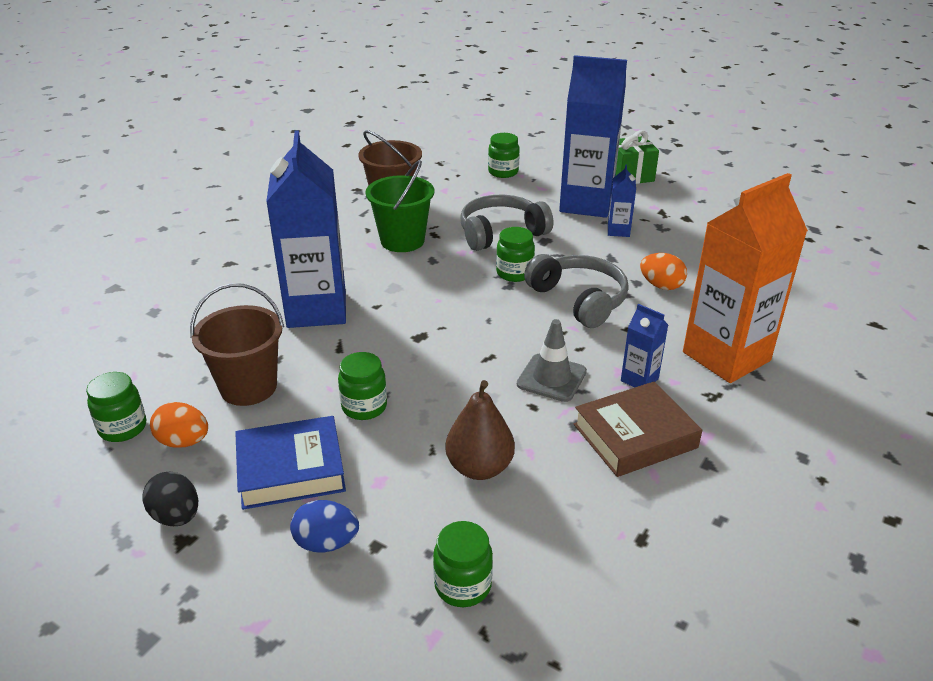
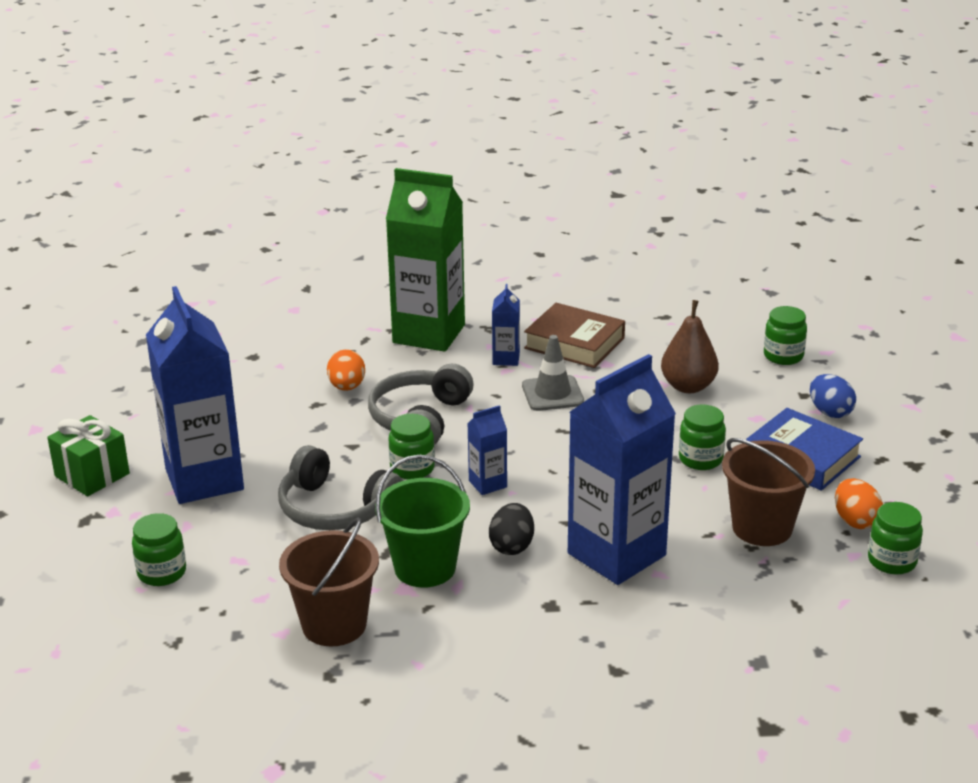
camera: 125 degrees left, 5 degrees down
(176, 516) = (906, 479): black egg -> black egg (512, 546)
(618, 231) = (254, 440): blue carton -> blue carton (487, 484)
(726, 356) = (429, 334): orange carton -> green carton

